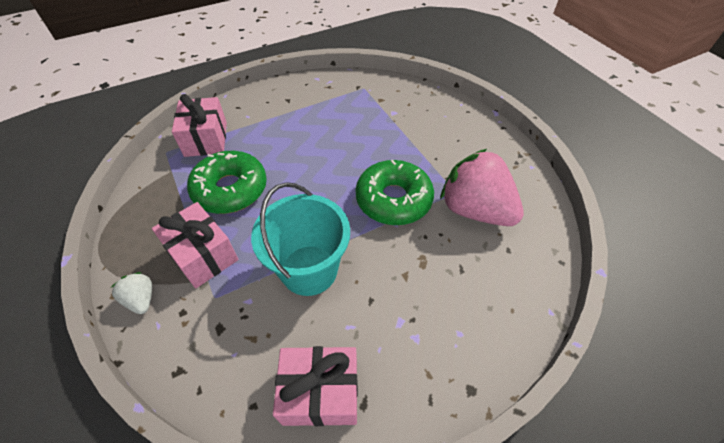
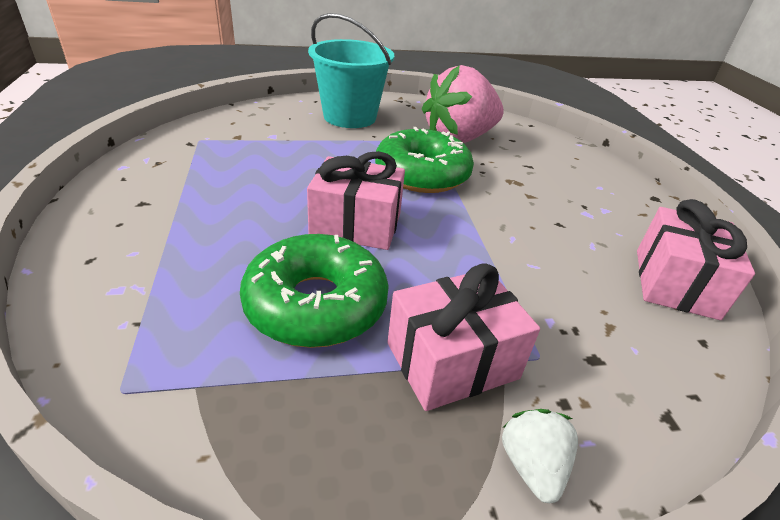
camera: 75 degrees left, 15 degrees down
(141, 299) = (532, 466): white strawberry -> white strawberry turned 105 degrees clockwise
(206, 139) = (143, 317): pink gift -> pink gift (356, 225)
(309, 270) = (509, 256): turquoise bucket -> turquoise bucket (349, 117)

